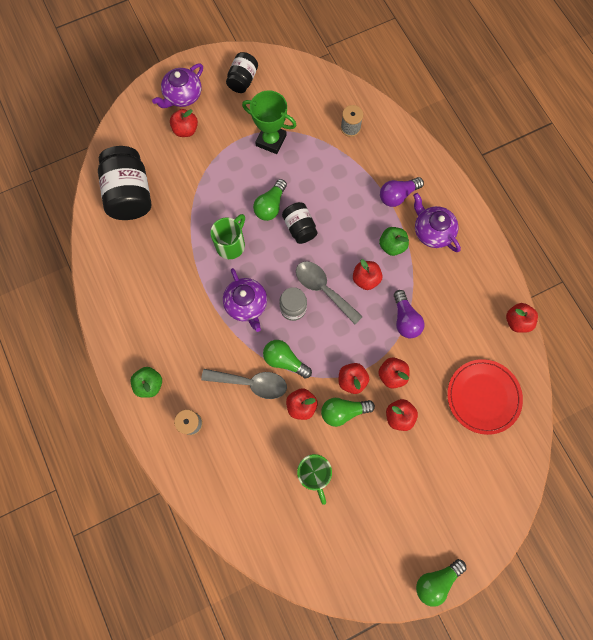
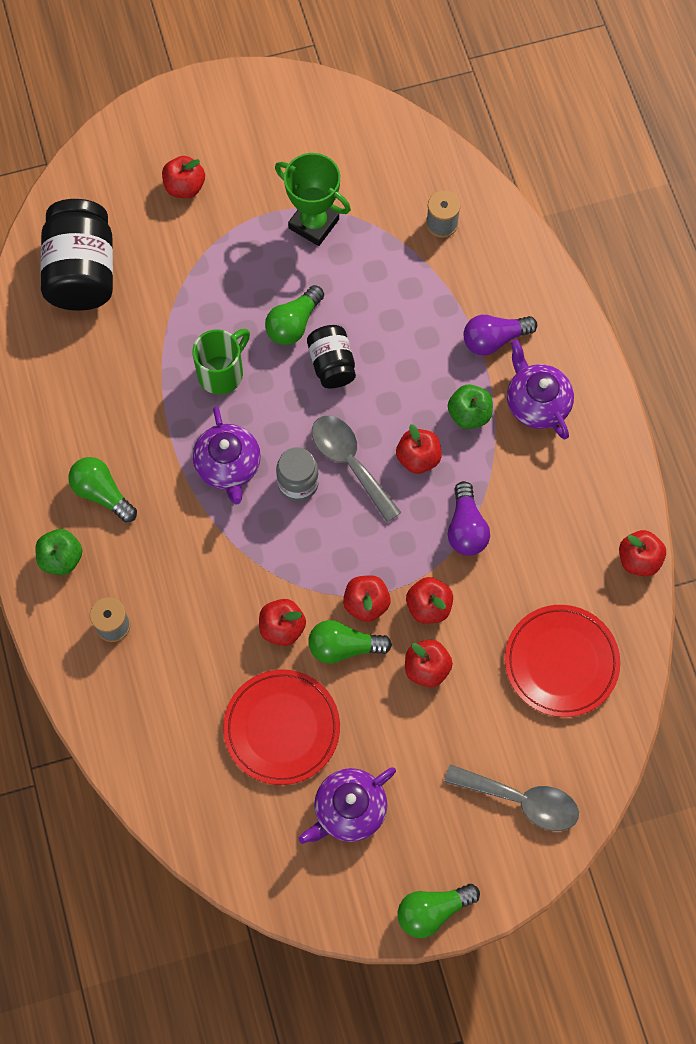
camera: 10 degrees right, 5 degrees down
(182, 96) = (189, 133): purple teapot -> purple teapot (348, 810)
(243, 80) = (288, 123): black jar -> none
(251, 383) = (213, 582): grey spoon -> grey spoon (521, 800)
(284, 360) = (270, 558): green light bulb -> green light bulb (102, 493)
(314, 473) = (281, 728): green mug -> red plate

